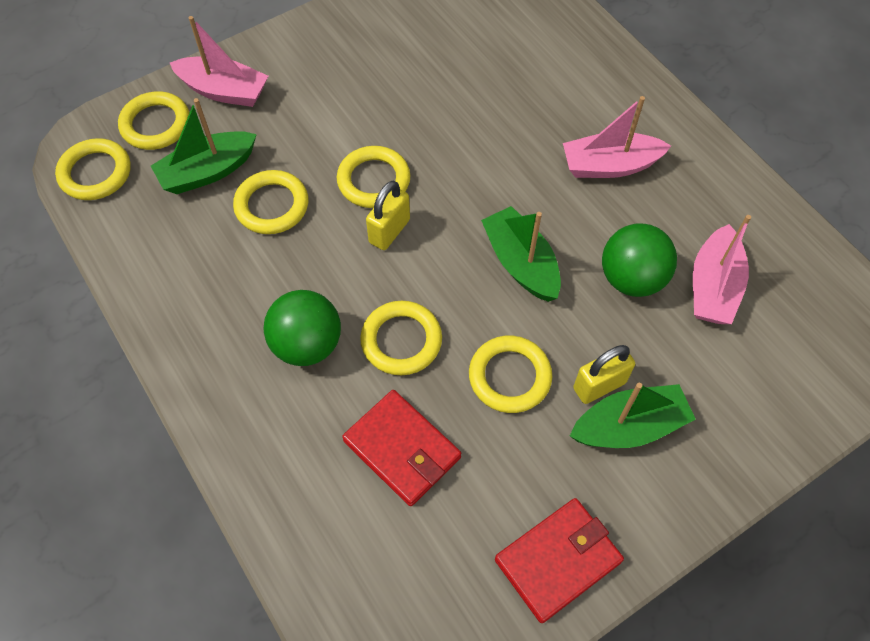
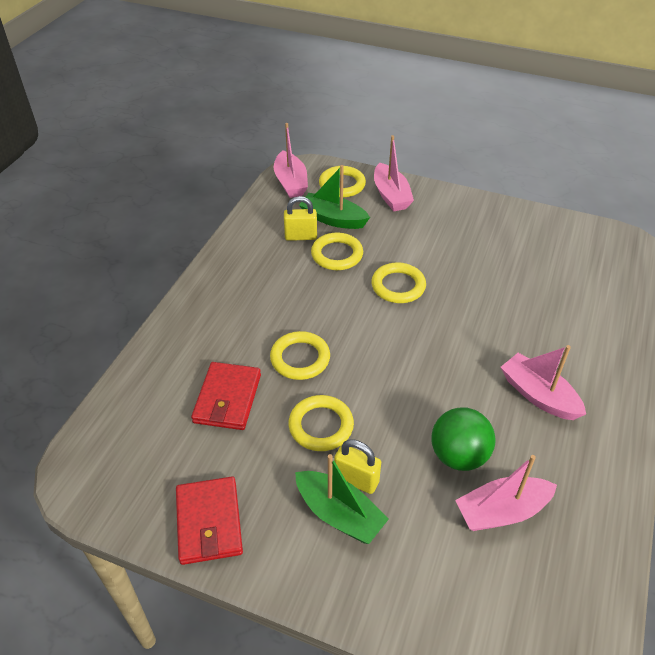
camera: 55 degrees right, 15 degrees down
(95, 173) = (290, 182): yellow ring -> pink boat
(307, 344) = (261, 319): green ball -> none
(389, 231) = (370, 312): yellow padlock -> yellow padlock (301, 236)
(521, 263) = (410, 387): green boat -> none
(558, 560) = (209, 522): red wallet -> red wallet turned 60 degrees clockwise

